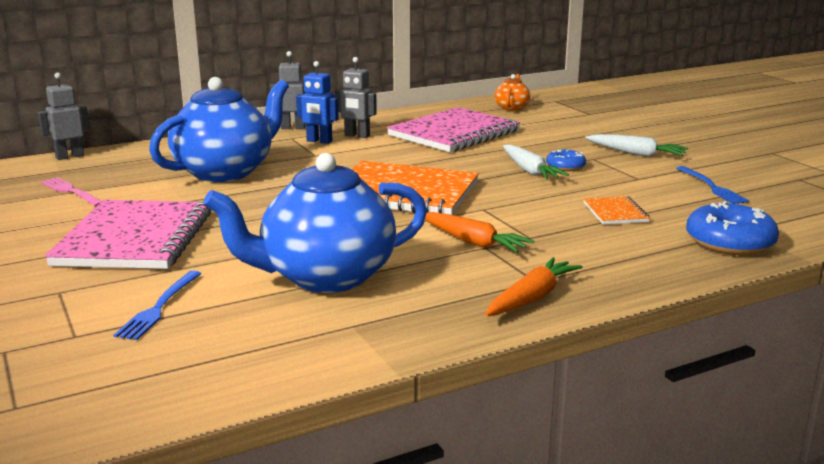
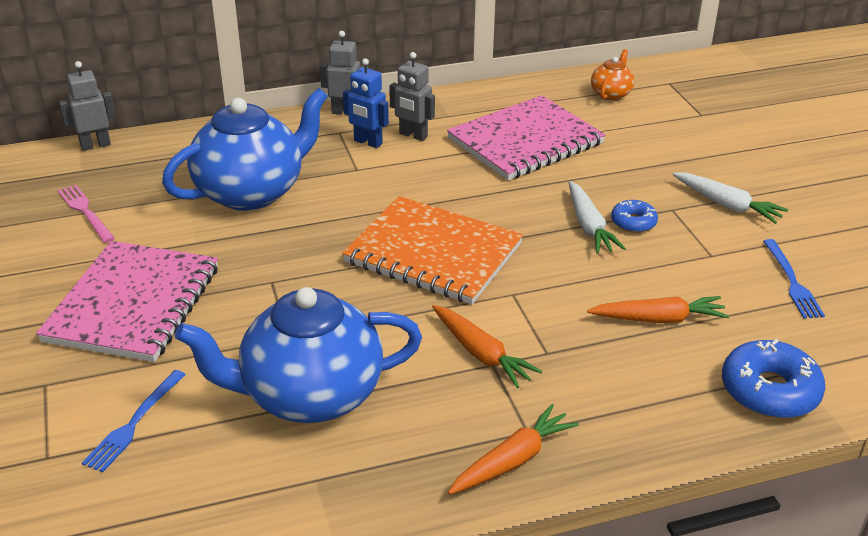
camera: 10 degrees right, 15 degrees up
(615, 212) = (659, 319): orange notebook -> orange carrot

